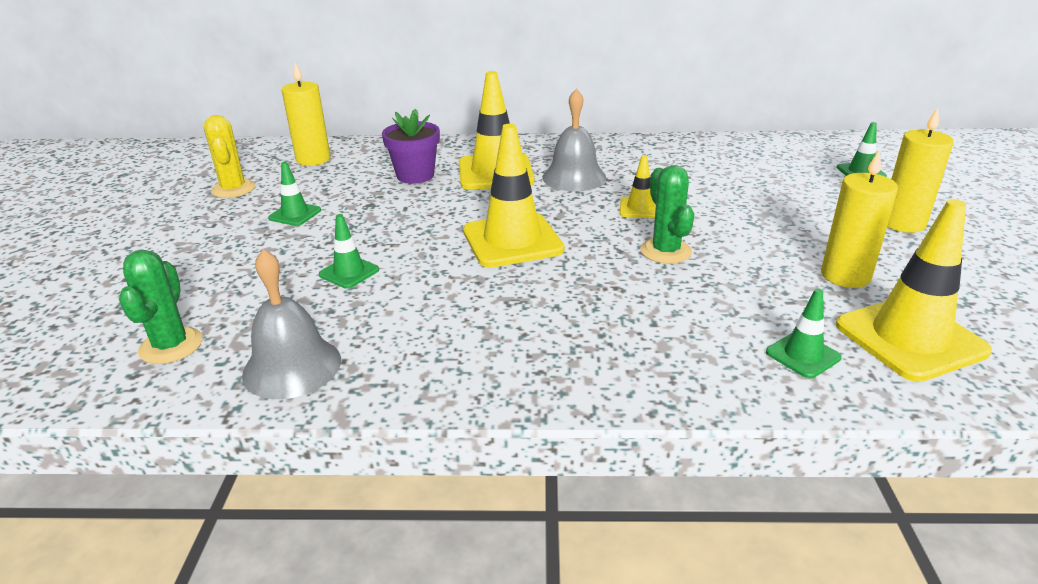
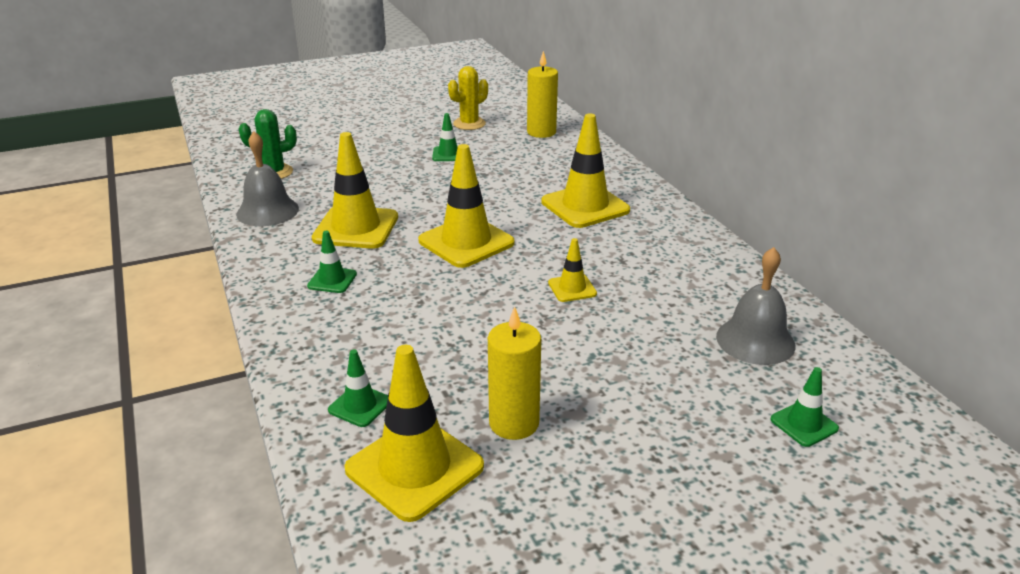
camera: 65 degrees right, 0 degrees up
(349, 272) = (381, 196): green traffic cone -> green traffic cone (332, 280)
(415, 175) = (548, 176): purple flower pot -> none
(415, 302) = (356, 228): none -> yellow traffic cone
(574, 177) = (610, 243): grey bell -> grey bell (755, 340)
(665, 251) = (496, 315): green cactus -> none
(902, 223) = (673, 462): yellow candle -> none

